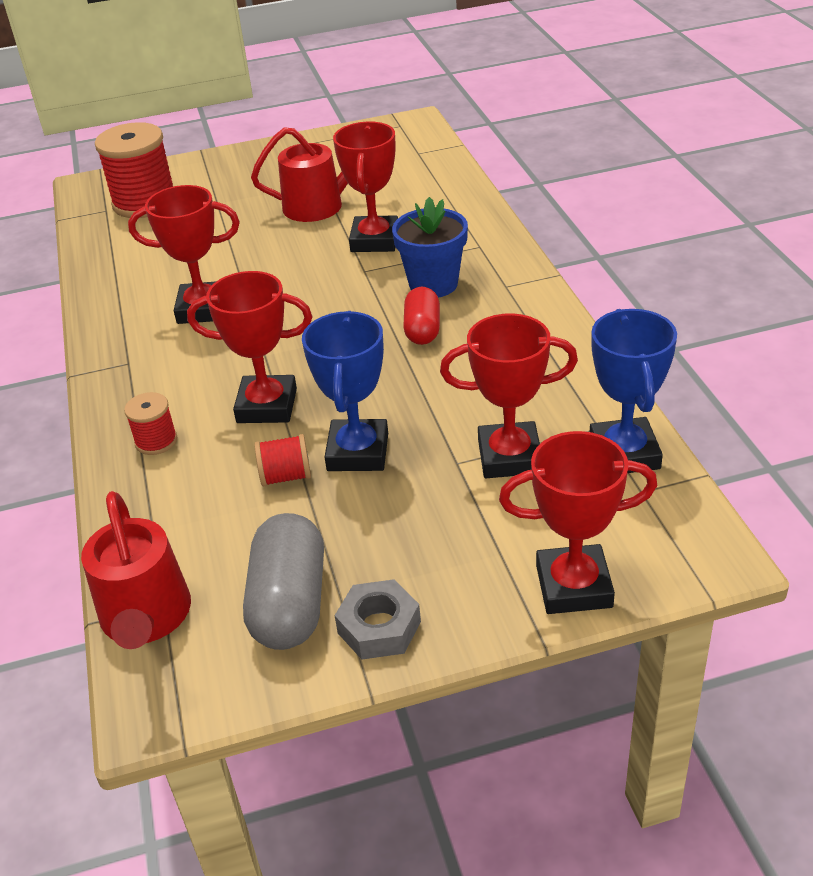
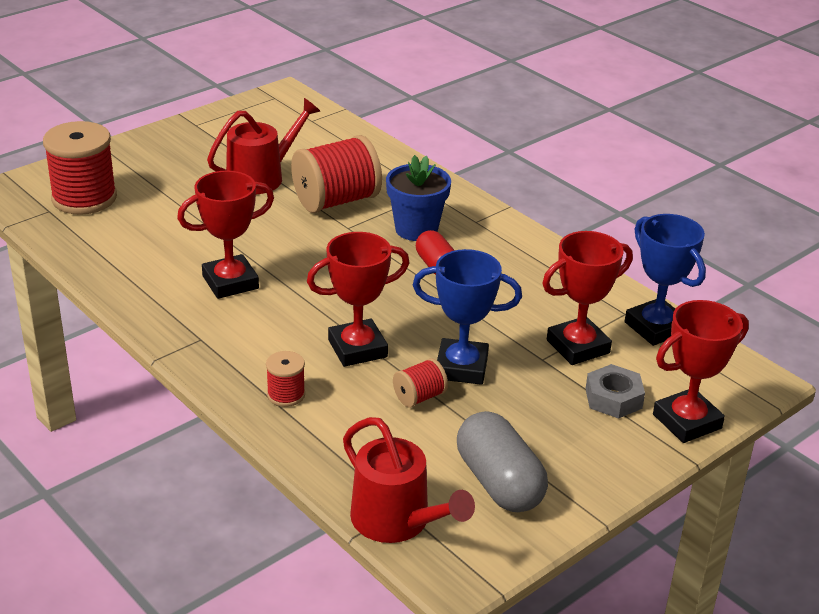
camera: 30 degrees left, 5 degrees down
(358, 452) = (461, 367): blue trophy -> blue trophy turned 60 degrees counterclockwise
(374, 240) = (336, 201): red trophy -> red spool
(379, 627) = (576, 481): grey nut -> grey nut (613, 398)

